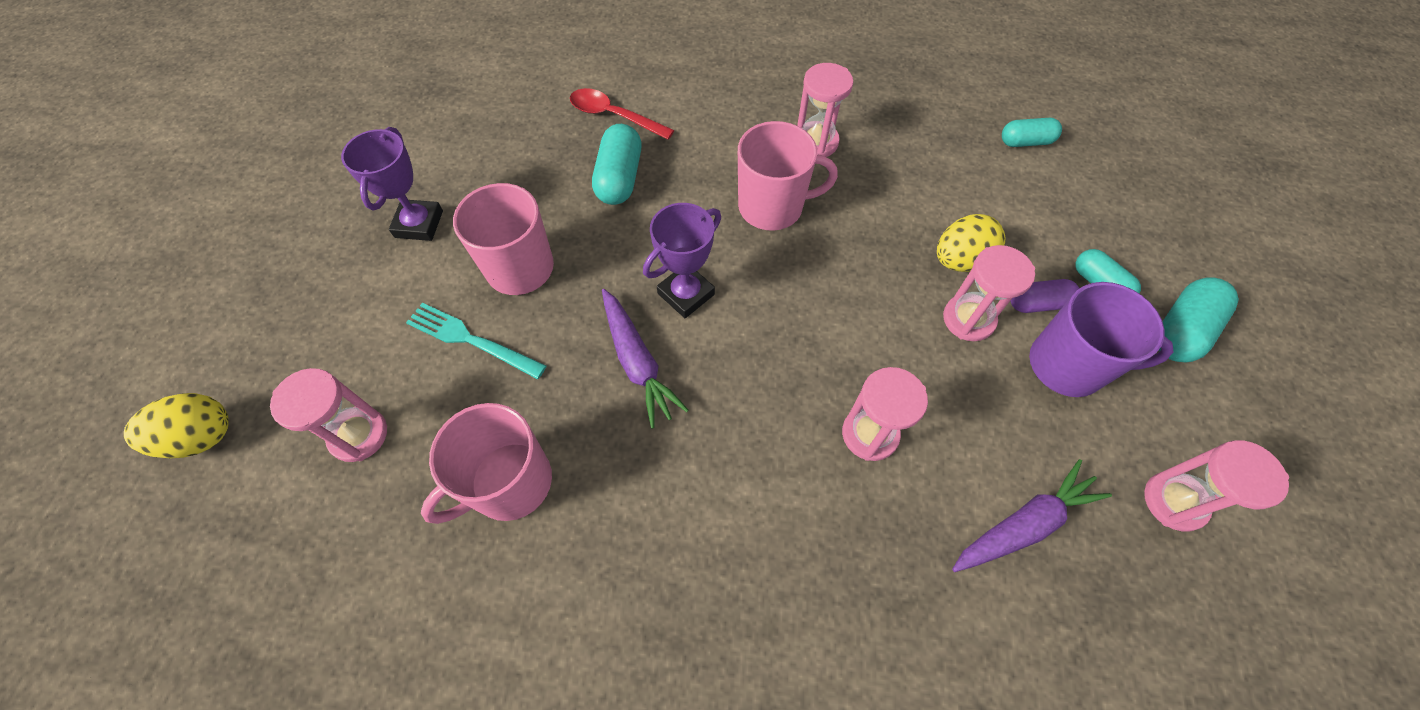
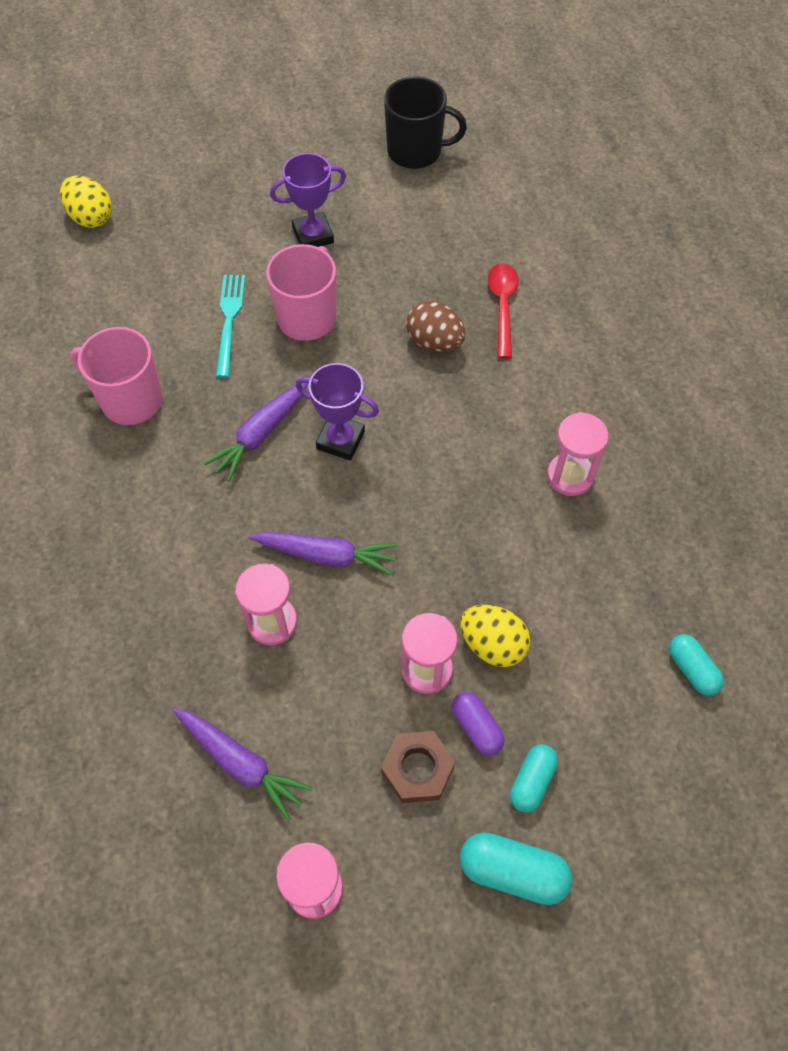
camera: 65 degrees right, 0 degrees up
(359, 435) = (128, 297): pink hourglass -> none
(387, 106) = (416, 151): none -> black mug
(619, 178) = (434, 342): turquoise capsule -> brown egg
(772, 207) = (468, 468): pink mug -> none
(813, 355) = (326, 555): none -> purple carrot
(1068, 365) = (417, 769): purple mug -> brown nut

